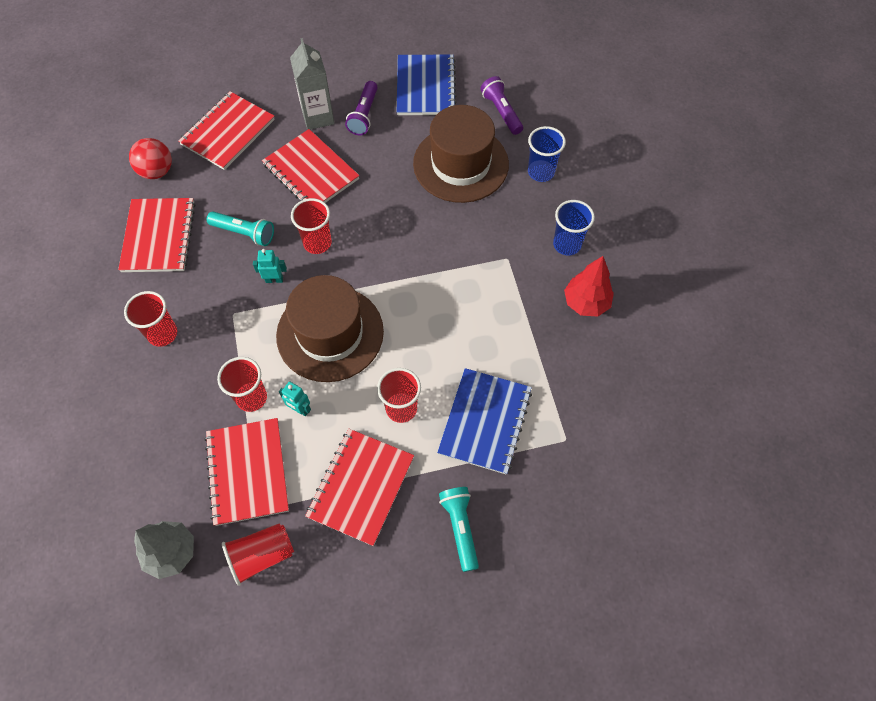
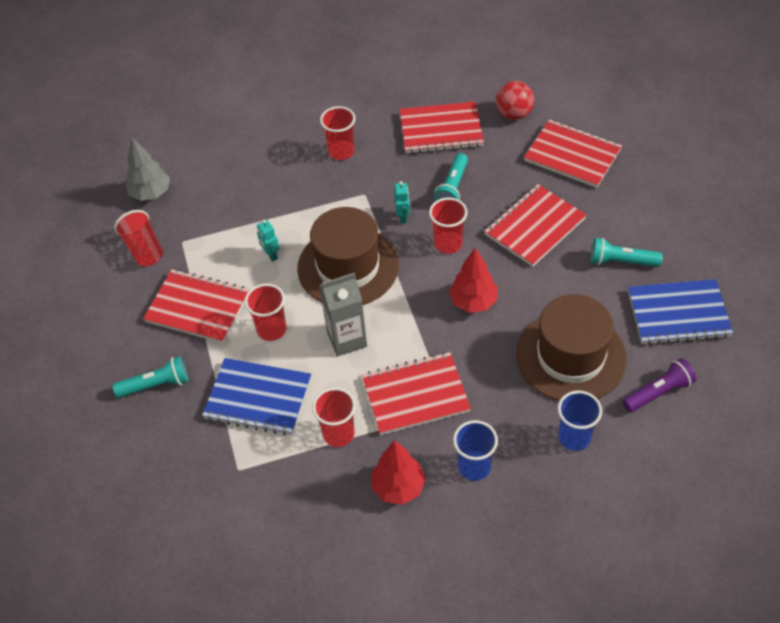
camera: 90 degrees right, 10 degrees down
(248, 472) = (214, 229): red notebook -> red notebook (415, 395)
(251, 398) = (282, 220): red cup -> red cup (338, 434)
(300, 409) = (271, 255): turquoise robot -> turquoise robot turned 60 degrees counterclockwise
(318, 117) = (609, 222): grey carton -> grey carton (347, 339)
(364, 115) = (621, 261): purple flashlight -> turquoise flashlight
(392, 229) = (473, 302): none -> red tree

